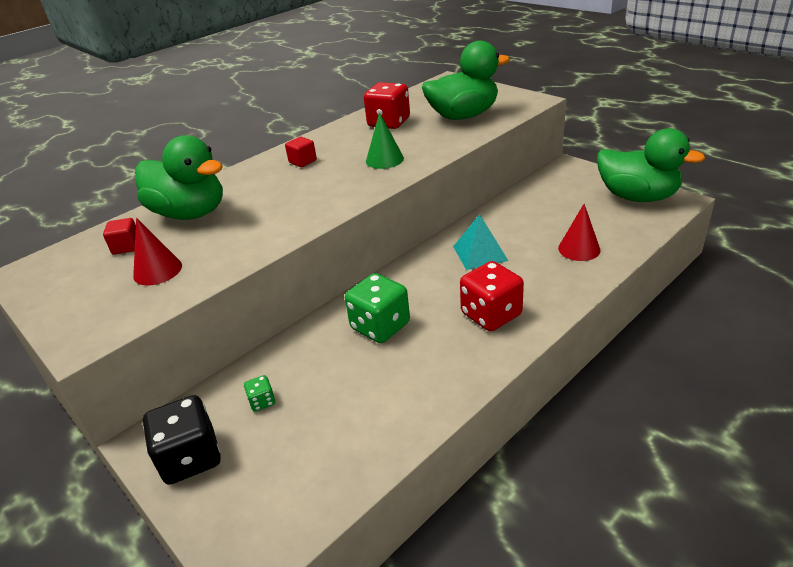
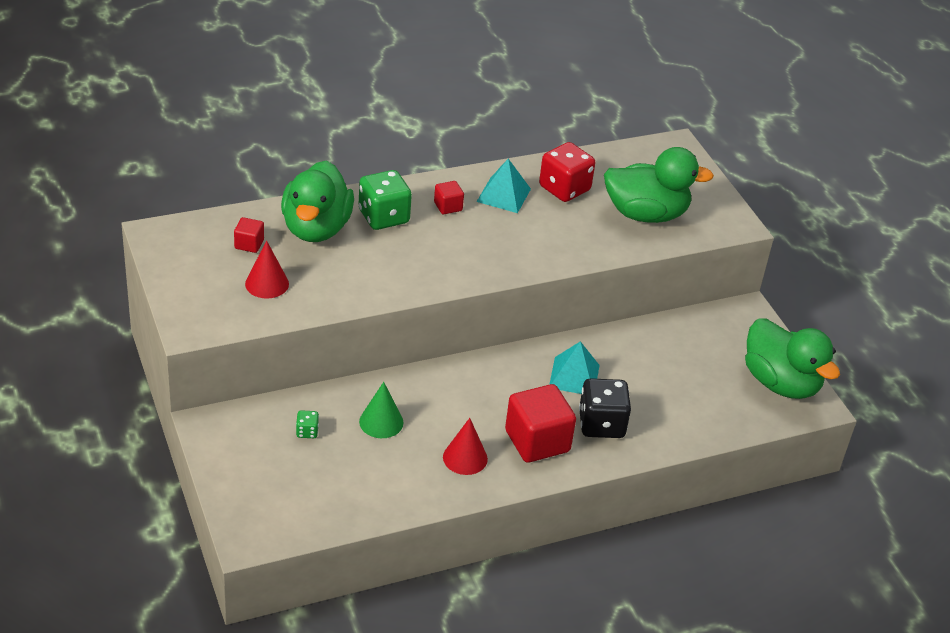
camera: 15 degrees right, 5 degrees up
(190, 213) = (316, 228): green duck -> green duck turned 45 degrees clockwise
(191, 458) = (236, 452): black dice -> black dice (601, 424)
(344, 141) = (504, 195): none -> turquoise pyramid
(380, 326) = (436, 409): green dice -> green dice (383, 217)
(384, 159) = (526, 241): green cone -> green cone (381, 422)
(491, 314) = (537, 441): red dice -> red cube
(579, 249) = (669, 414): red cone -> red cone (465, 458)

